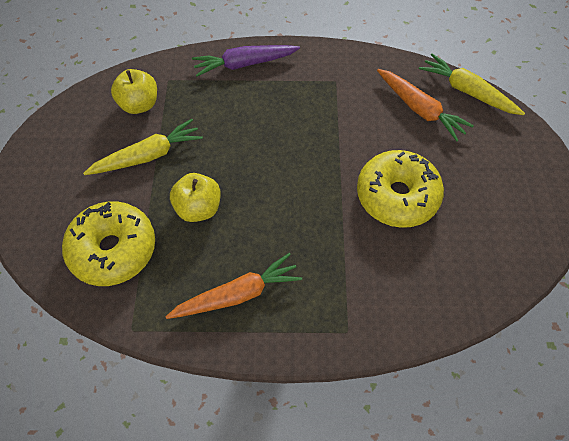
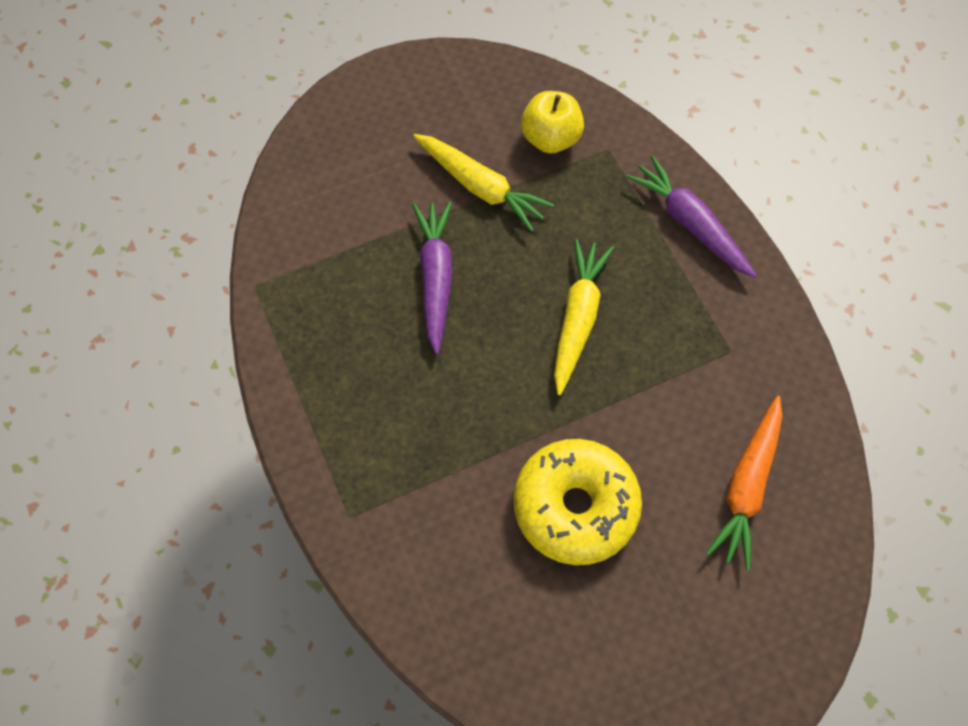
camera: 65 degrees right, 5 degrees up
(113, 249) = (339, 218): yellow donut -> none
(198, 208) = (435, 278): yellow apple -> purple carrot
(238, 294) = (343, 374): orange carrot -> none
(467, 91) = (825, 544): yellow carrot -> yellow carrot (578, 318)

